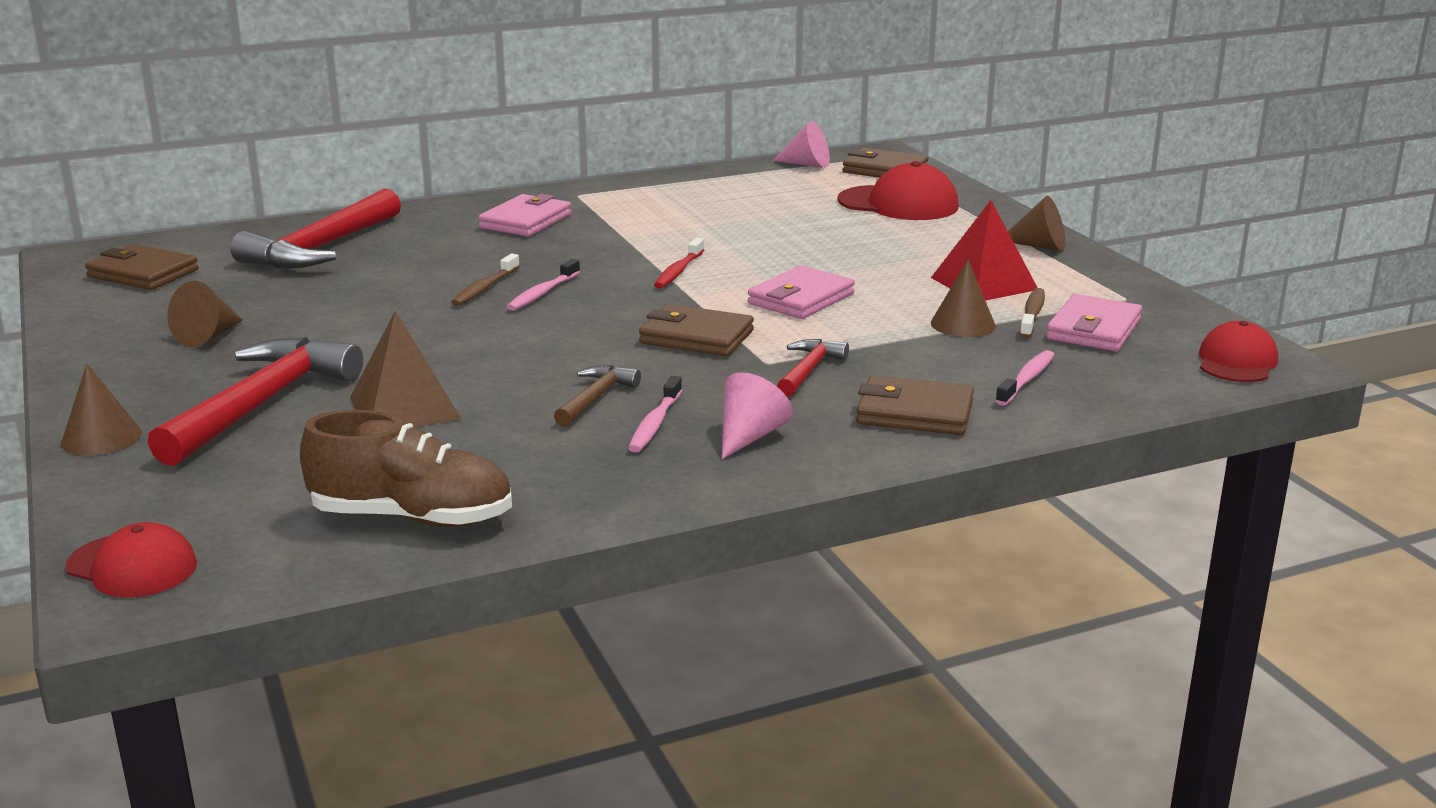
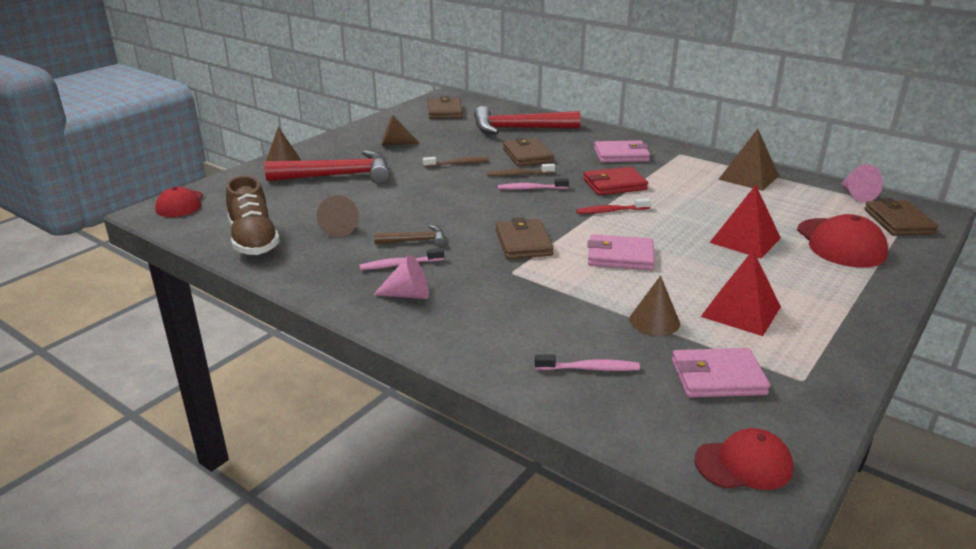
camera: 60 degrees right, 5 degrees up
(404, 408) = (361, 203): brown pyramid -> brown pyramid (748, 177)
(608, 249) = (614, 185): none -> red wallet
(809, 370) = (516, 288): red hammer -> none
(840, 236) = (745, 240): none -> red pyramid
(914, 413) = (491, 338): brown wallet -> brown wallet (527, 155)
(1032, 314) = (710, 344): brown toothbrush -> brown toothbrush (458, 164)
(1039, 246) = (853, 316): brown cone -> brown cone (339, 228)

